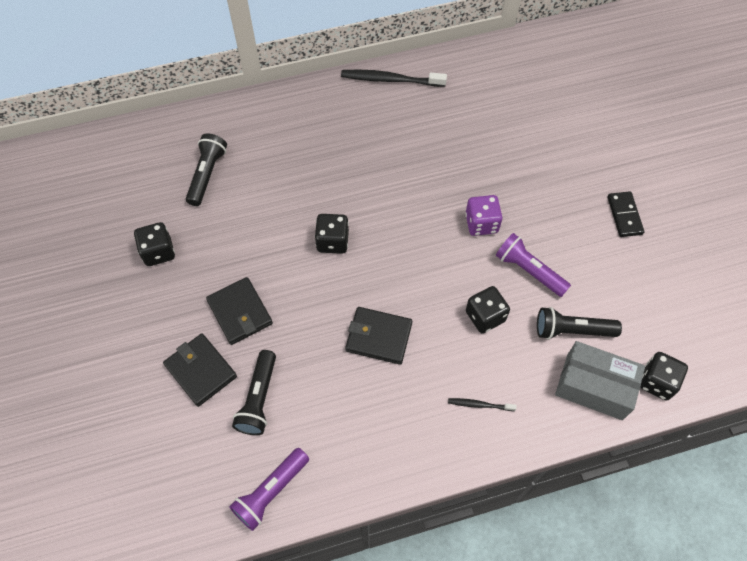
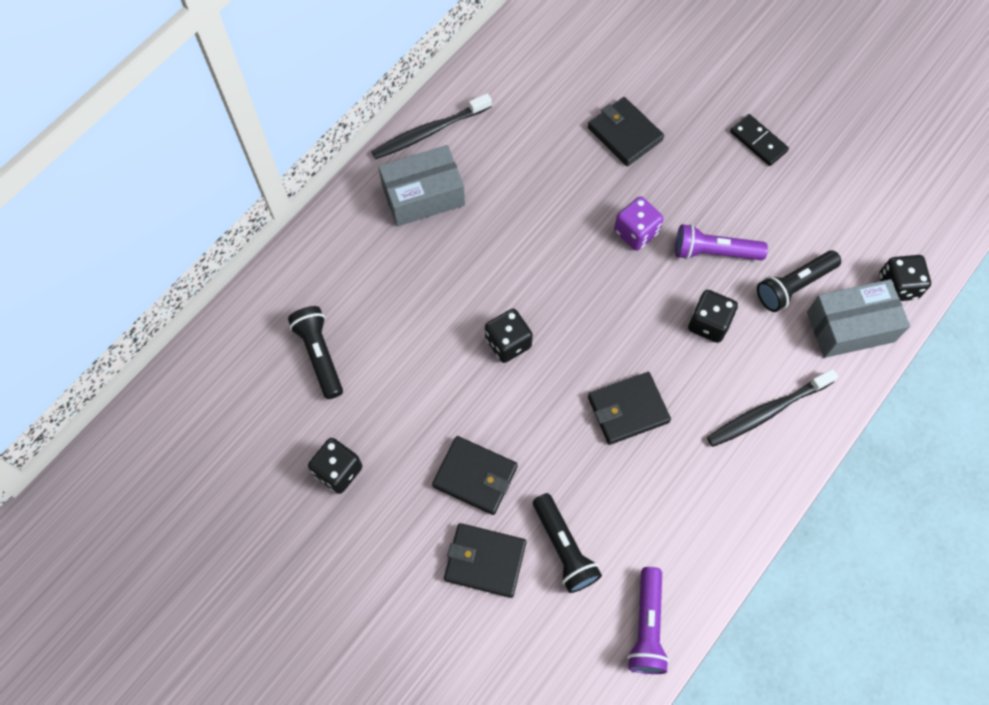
camera: 35 degrees left, 5 degrees up
(354, 116) = (423, 196): none -> grey box
(479, 405) = (767, 412): black toothbrush -> black toothbrush, size x1.94
(526, 155) = (625, 134): none -> black wallet

